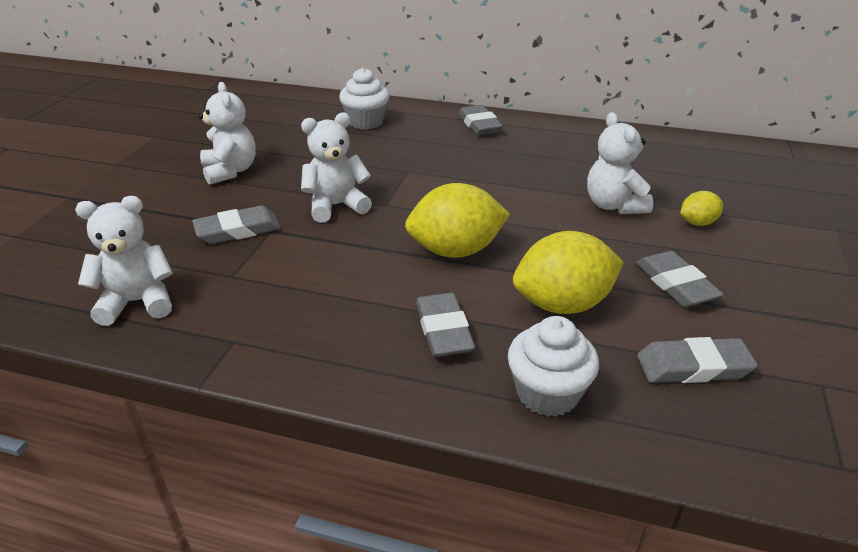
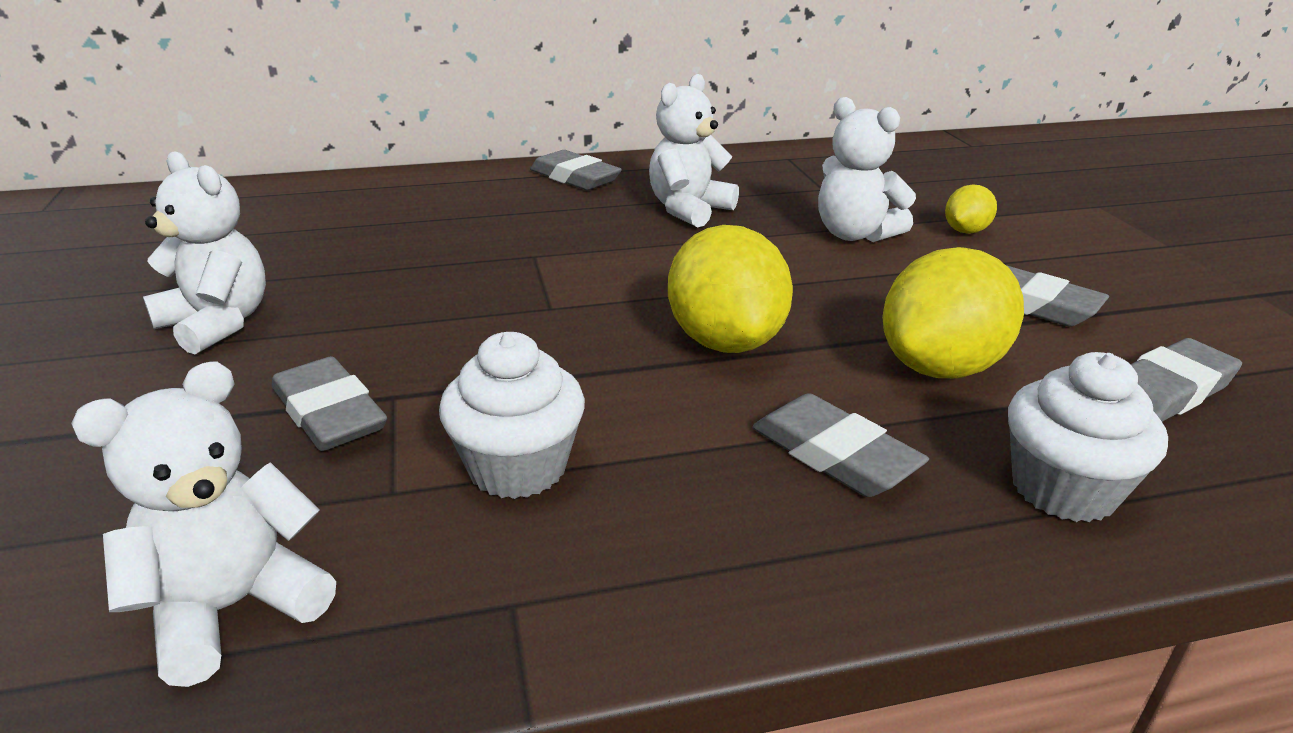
camera: 30 degrees left, 5 degrees down
(238, 230) = (329, 413): grey eraser -> grey eraser turned 75 degrees counterclockwise
(336, 206) = (472, 329): white teddy bear -> white teddy bear (688, 210)
(366, 122) = (397, 205): white cupcake -> white cupcake (517, 467)
(455, 251) = (725, 341): yellow lemon -> yellow lemon turned 60 degrees counterclockwise

